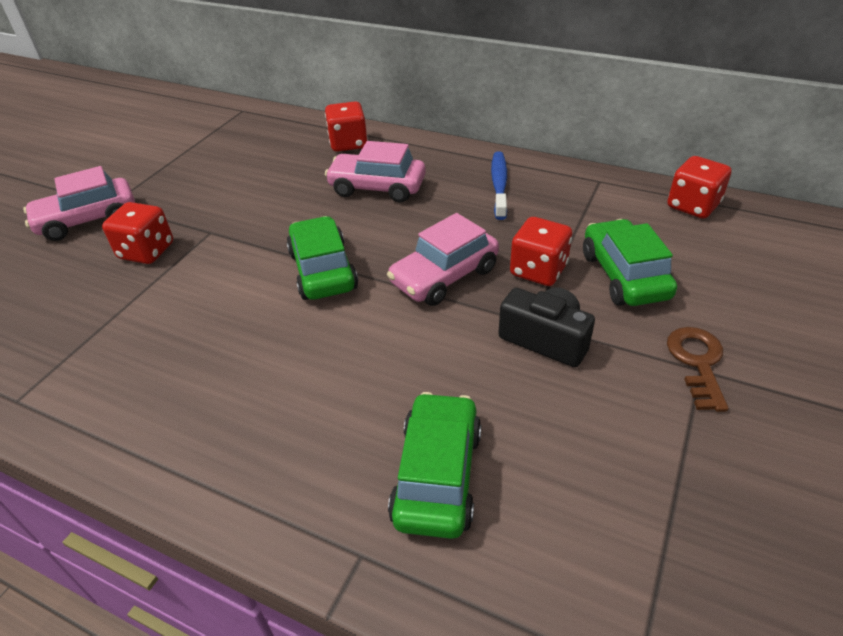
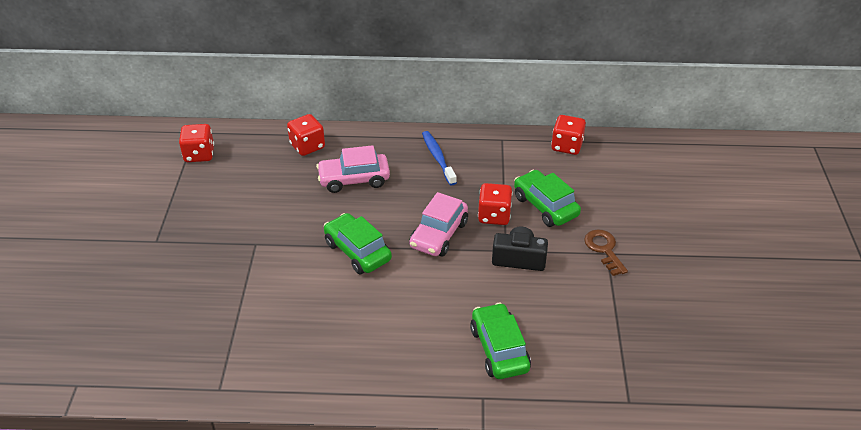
camera: 25 degrees left, 0 degrees up
(87, 220) = (150, 258): pink car -> none
(146, 251) = (220, 270): red dice -> red dice (199, 154)

